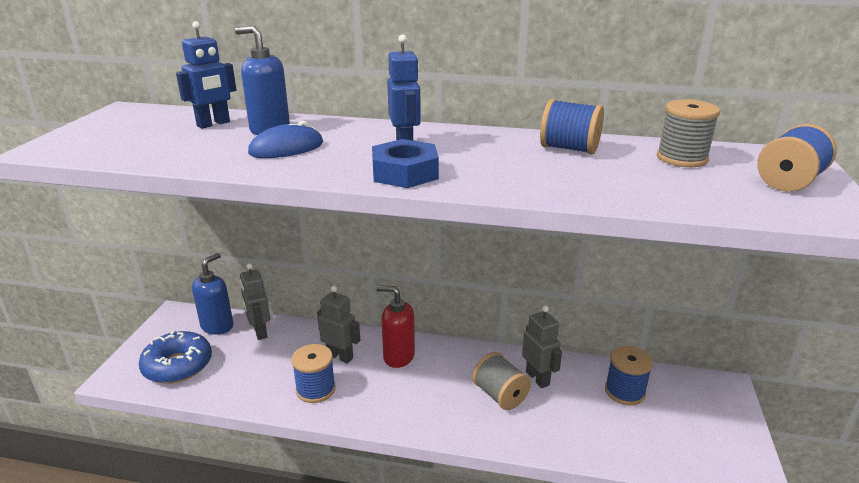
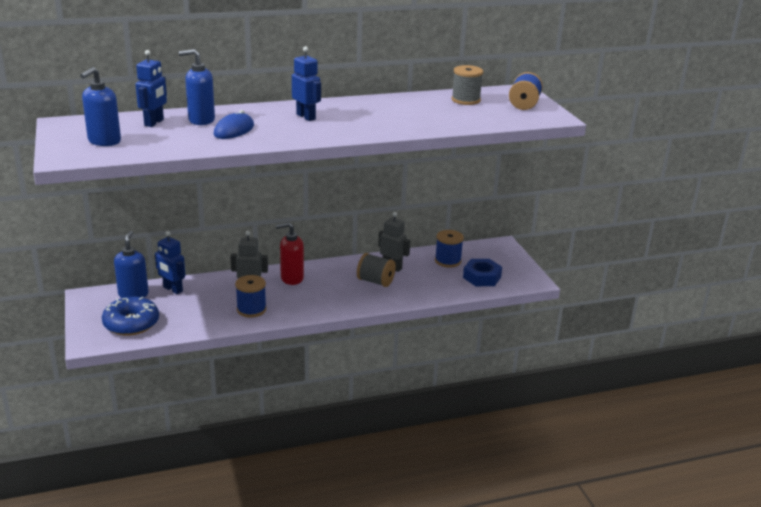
camera: 30 degrees left, 0 degrees up
(122, 137) = (104, 141): none -> blue soap dispenser
(260, 332) = (172, 289): grey robot -> blue robot
(405, 173) = (327, 132): blue nut -> blue nut (482, 277)
(569, 149) = (402, 104): blue spool -> none

